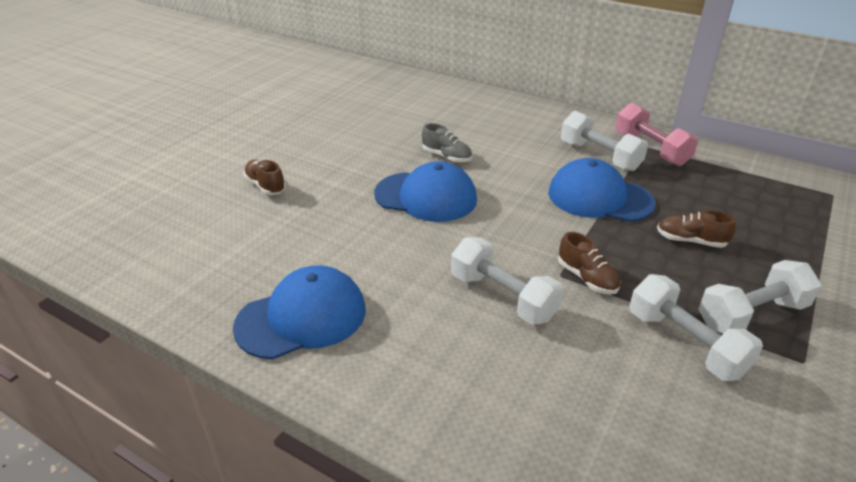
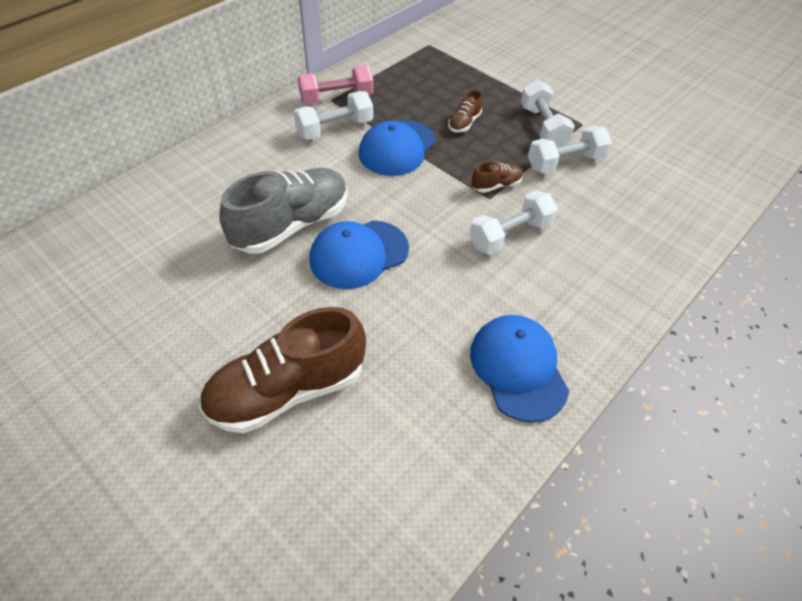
camera: 80 degrees left, 15 degrees up
(265, 186) = (287, 390): brown shoe -> brown shoe, size x2.23
(426, 197) = (359, 254): blue cap -> blue cap turned 150 degrees counterclockwise
(446, 157) = (291, 225): grey shoe -> grey shoe, size x2.23

